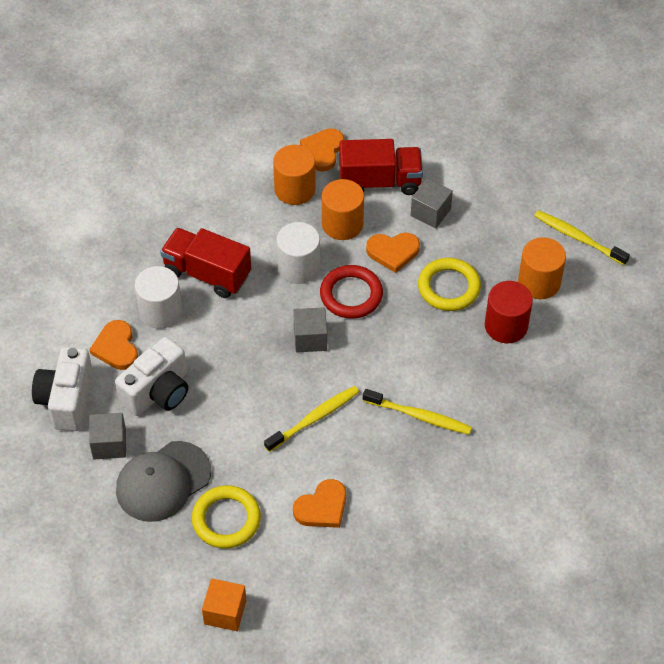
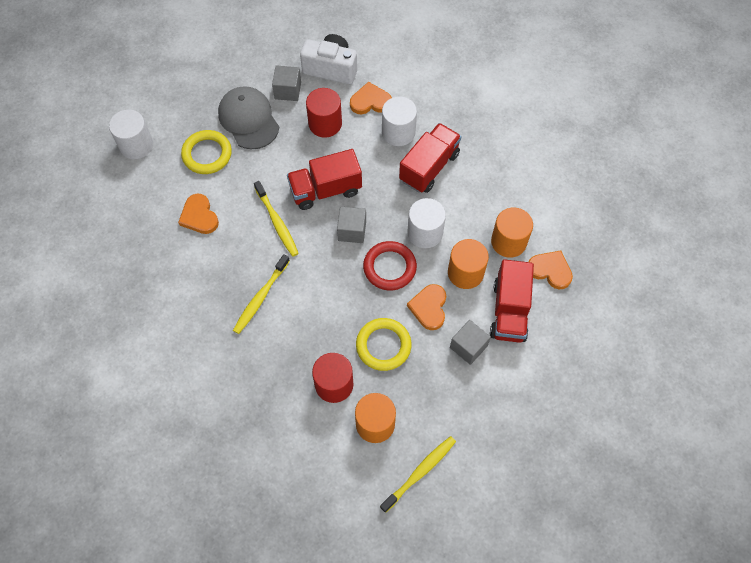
camera: 100 degrees right, 10 degrees up
(158, 392) = (325, 124): white camera -> red cylinder
(225, 612) = (136, 145): orange cube -> white cylinder
(258, 375) = (325, 190): none -> red truck

